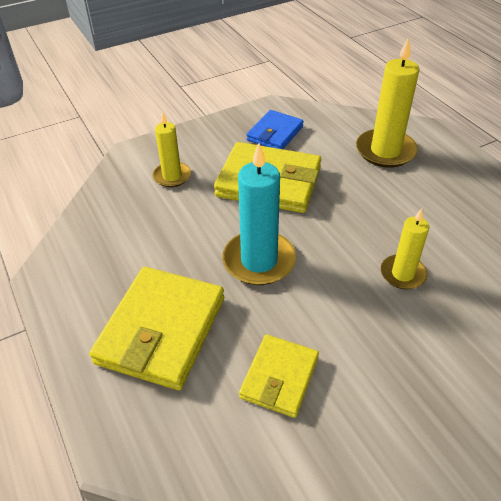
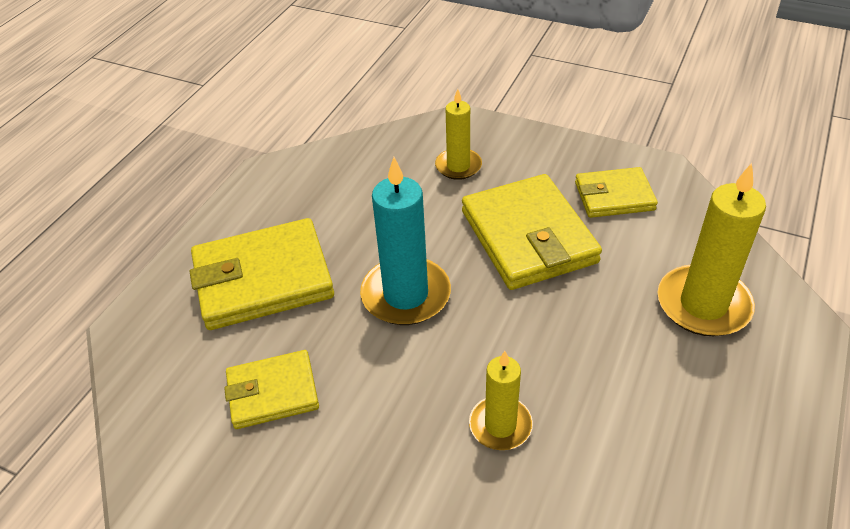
camera: 55 degrees right, 0 degrees up
(275, 133) = (614, 196): blue wallet -> yellow wallet

